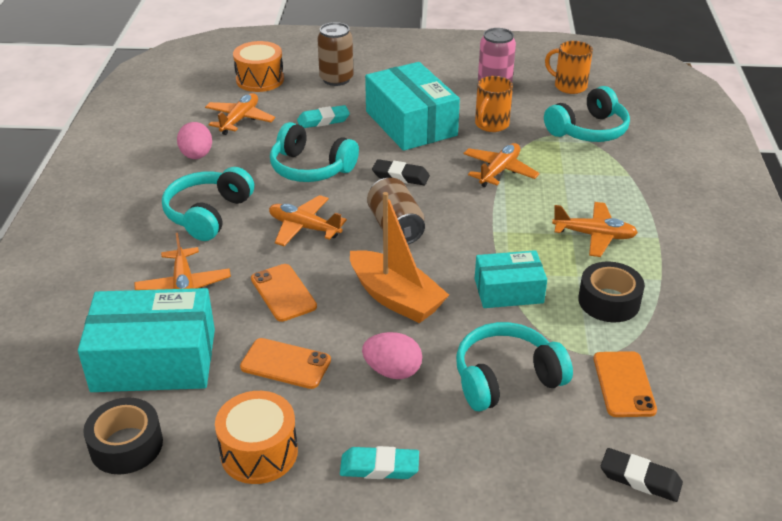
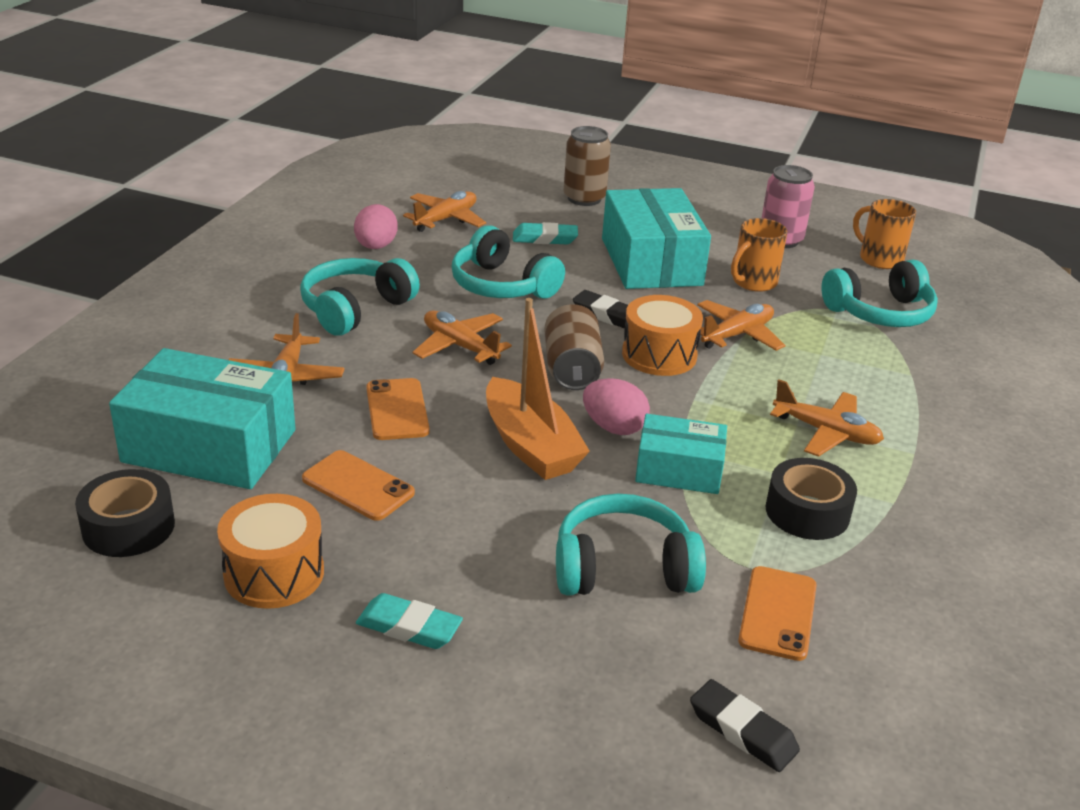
camera: 15 degrees right, 5 degrees down
(260, 80) = (492, 183): orange drum -> orange drum (659, 355)
(392, 371) = (483, 525): pink egg -> pink egg (613, 427)

